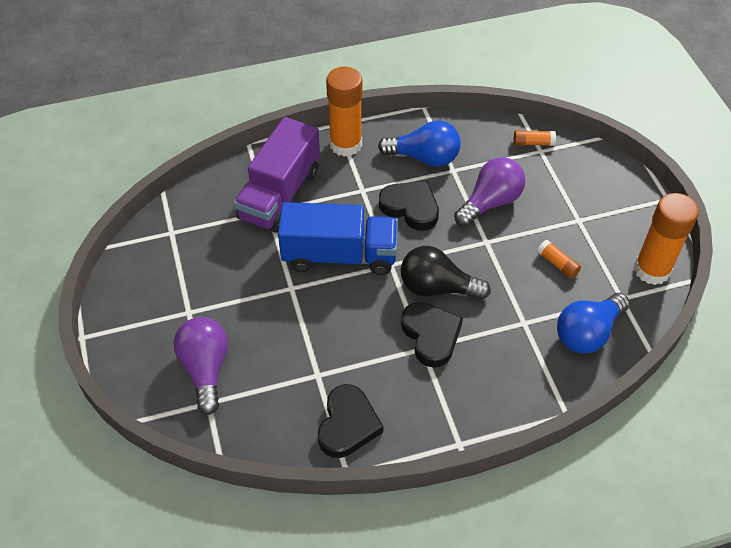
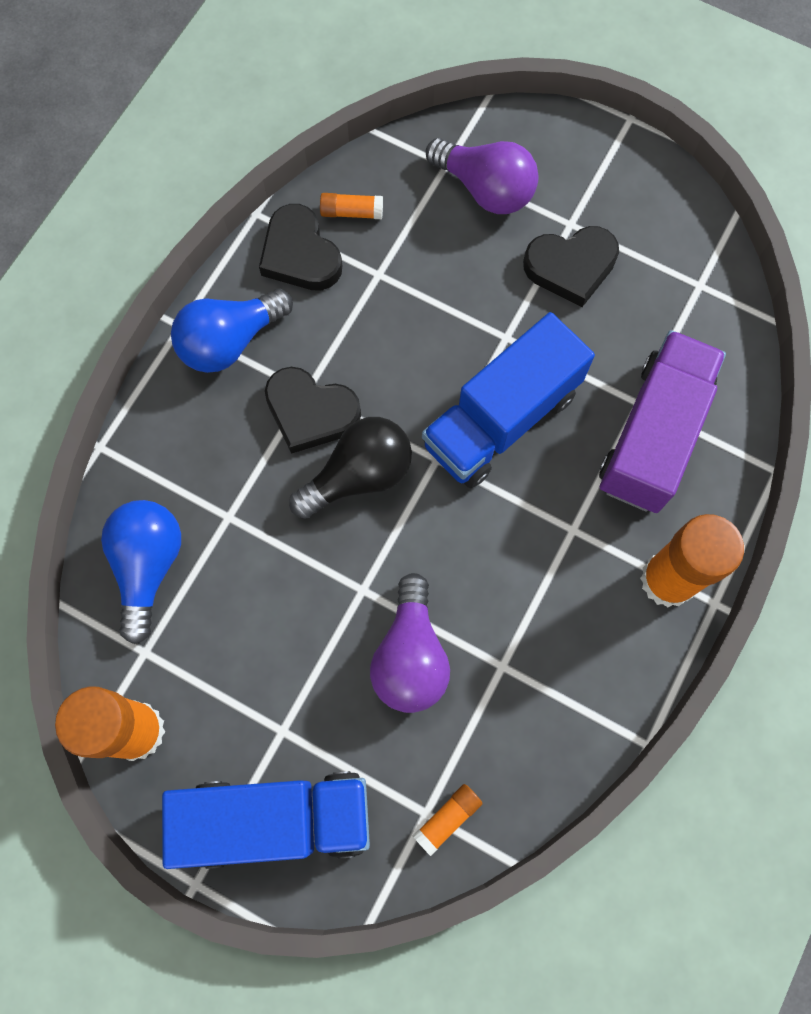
camera: 135 degrees right, 20 degrees up
(280, 194) = (653, 435): purple truck -> purple truck turned 45 degrees clockwise
(410, 208) = (493, 557): black heart -> black heart (571, 267)
(424, 157) = (555, 652): blue light bulb -> blue light bulb (230, 341)
(557, 264) = (254, 634): orange glue stick -> orange glue stick (352, 212)
(610, 193) = (276, 819): none -> blue truck

